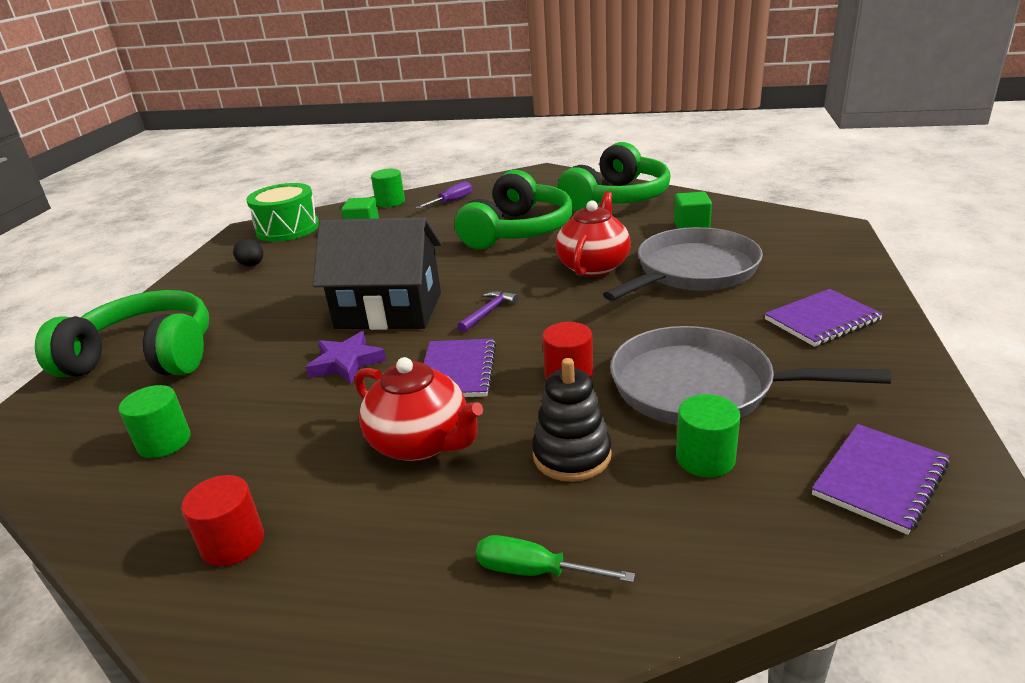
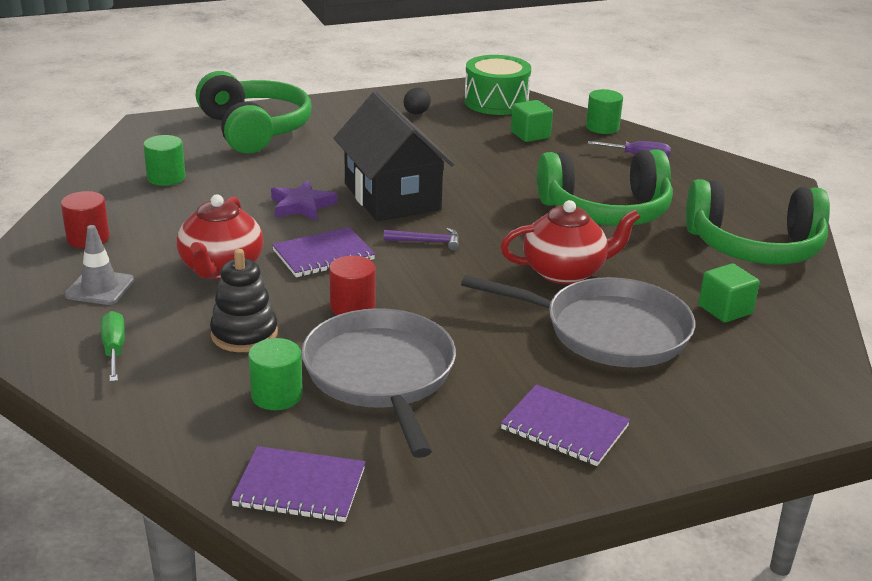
camera: 55 degrees right, 0 degrees up
(372, 556) = (100, 288): none -> grey traffic cone

